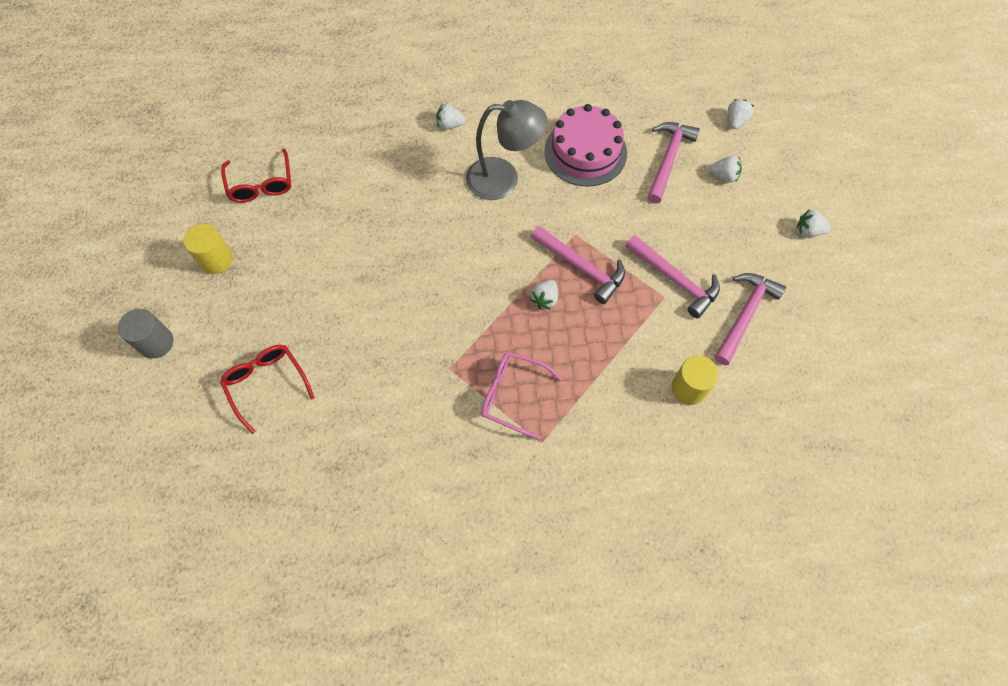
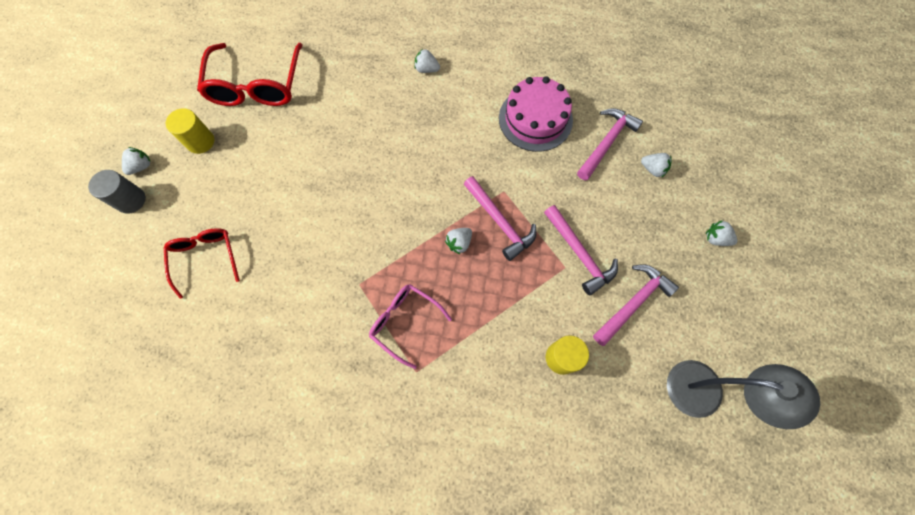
camera: 15 degrees right, 5 degrees up
(261, 184) = (256, 86): red glasses -> red glasses, size x1.64
(504, 179) = (457, 127): grey lamp -> grey lamp (706, 392)
(736, 121) = (678, 121): white strawberry -> white strawberry (141, 166)

